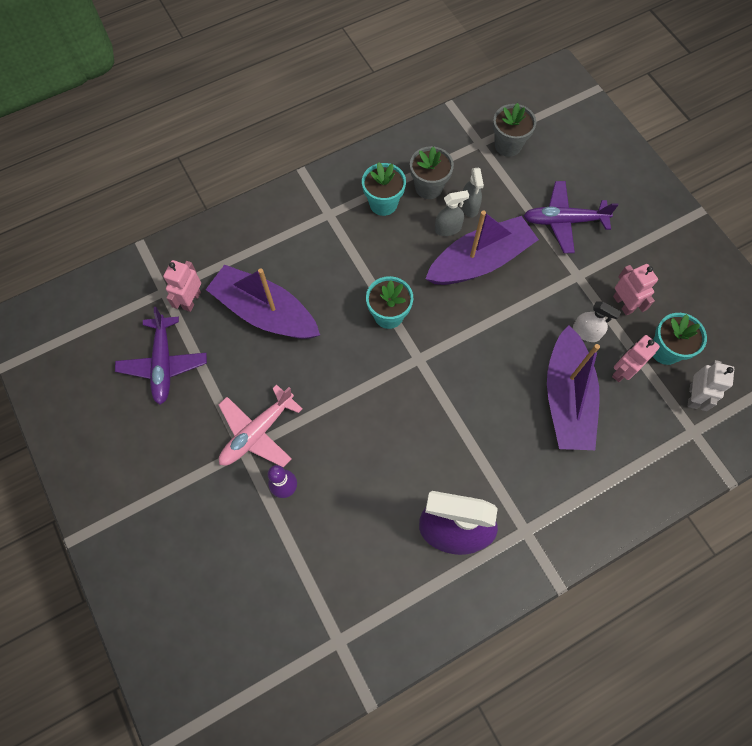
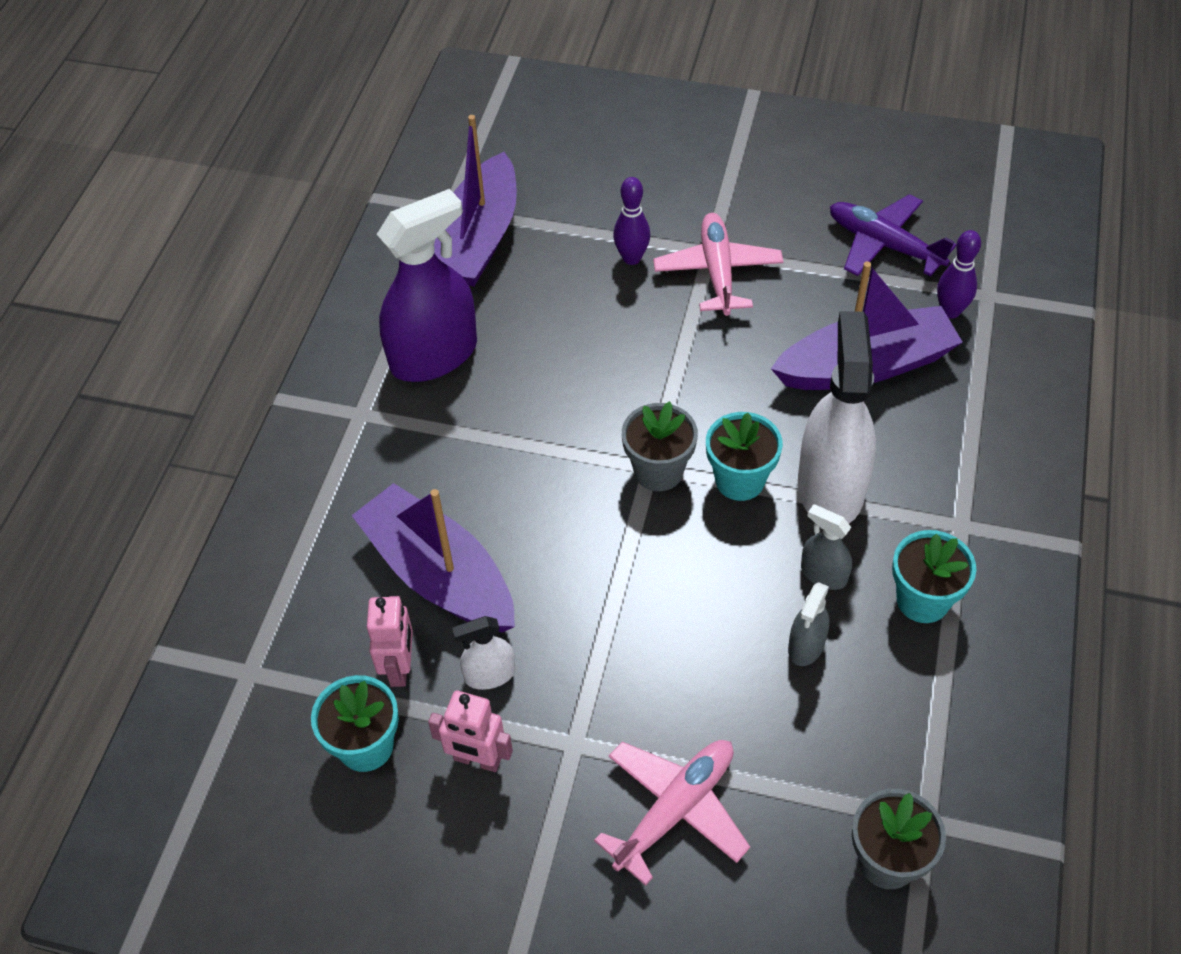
camera: 135 degrees right, 15 degrees down
(191, 300) = (950, 311): pink robot -> purple bowling pin
(356, 275) = (830, 488): none -> white spray bottle
(428, 187) = (901, 679): grey flower pot -> grey flower pot (658, 471)
(469, 206) = (818, 704): grey spray bottle -> grey spray bottle (823, 574)
(480, 261) = (716, 641): purple boat -> purple boat (479, 239)
(563, 221) = (675, 809): purple plane -> pink plane
(693, 396) = (281, 717): white robot -> none

